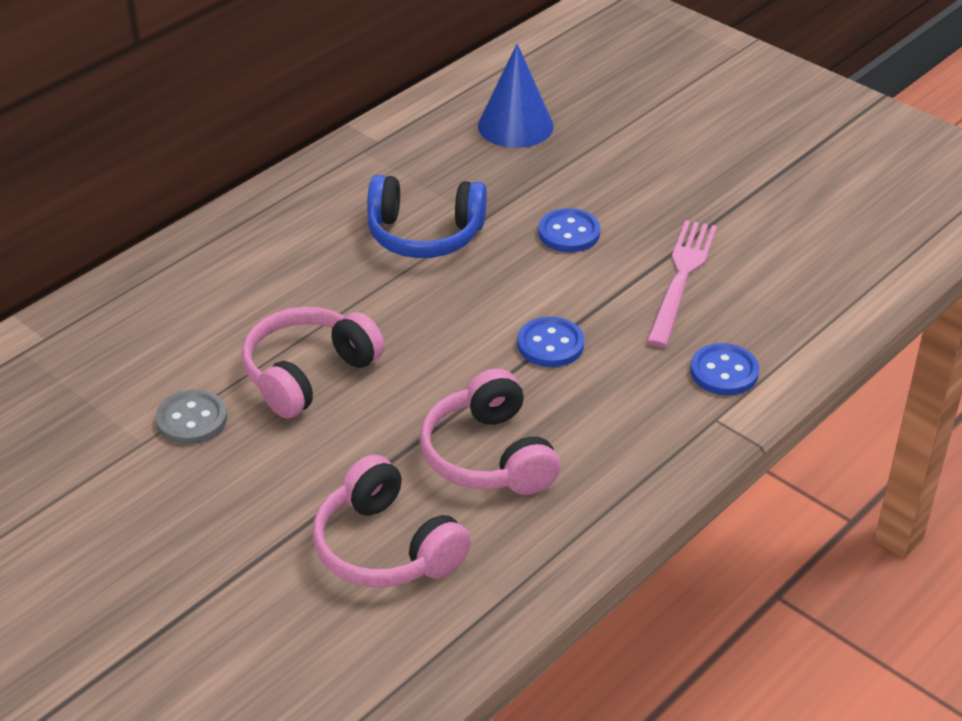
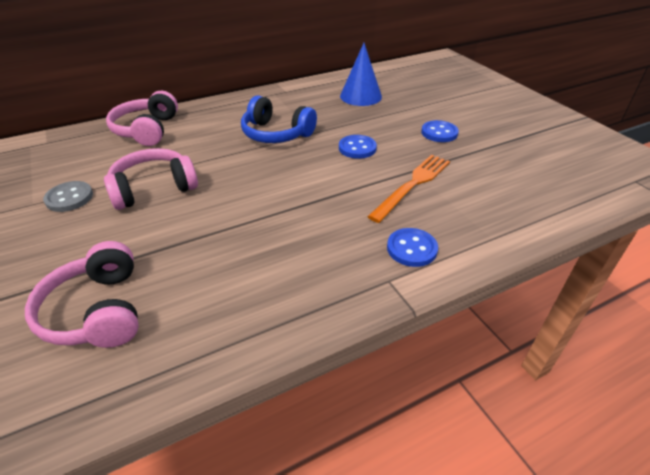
camera: 20 degrees right, 0 degrees up
(489, 456) = (216, 264): pink headphones -> pink headphones (147, 130)
(550, 344) = (305, 204): blue button -> blue button (439, 133)
(681, 278) = (412, 185): pink fork -> orange fork

